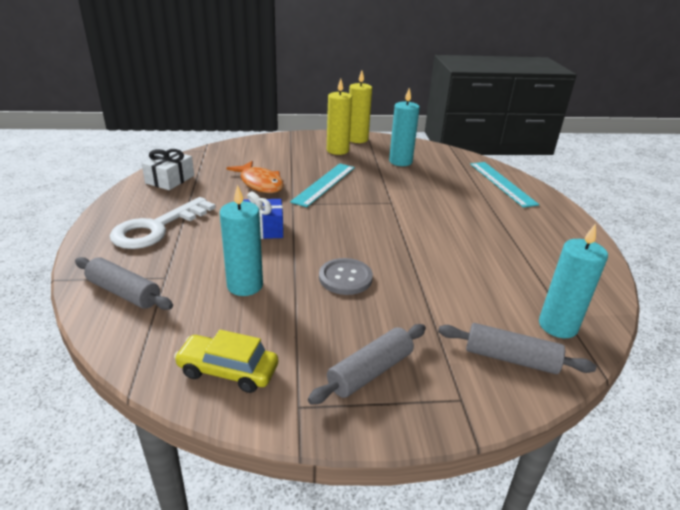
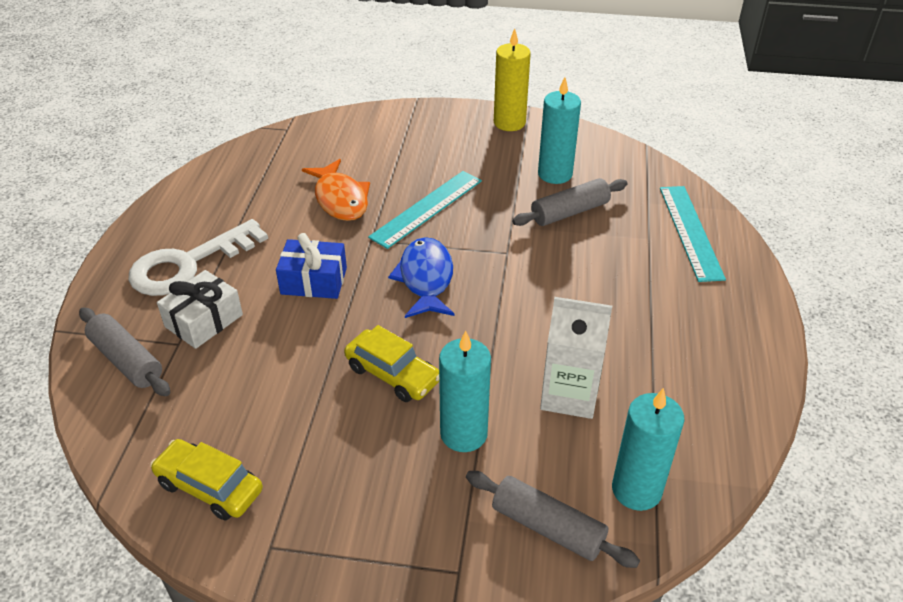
camera: 15 degrees right, 10 degrees up
(170, 179) = (226, 181): white gift -> white gift (204, 321)
(245, 285) = (266, 369): turquoise candle -> turquoise candle (463, 434)
(337, 150) = (471, 144): yellow candle -> none
(342, 221) = (426, 279): none -> blue fish
(345, 278) = (392, 374): grey button -> yellow car
(370, 371) = (367, 516): grey rolling pin -> grey rolling pin (569, 212)
(478, 276) = (569, 395): none -> white carton

